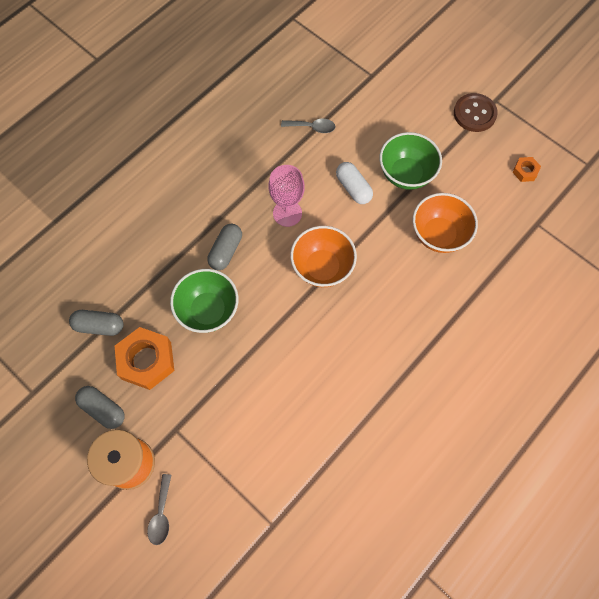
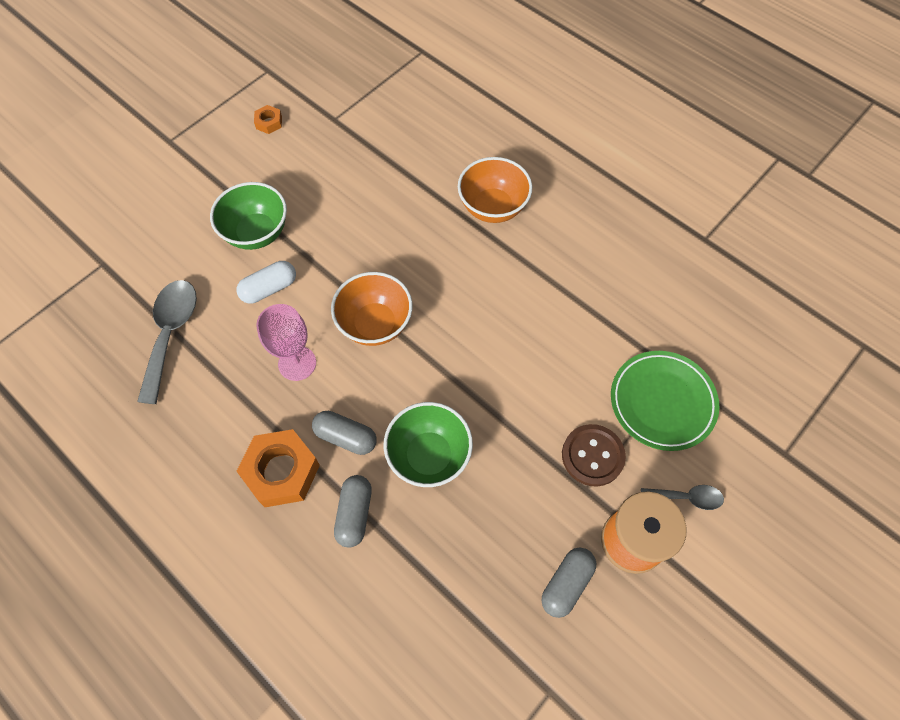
camera: 90 degrees left, 5 degrees down
(99, 326) = (450, 602): grey capsule -> grey capsule (355, 514)
(146, 361) = (498, 531): orange nut -> orange nut (281, 471)
(247, 504) = (662, 402): none -> green plate
(312, 127) = (171, 334): grey spoon -> grey spoon, size x1.83
(438, 234) = (340, 206): orange bowl -> orange bowl (493, 207)
(474, 114) = (184, 161): brown button -> brown button (592, 456)

